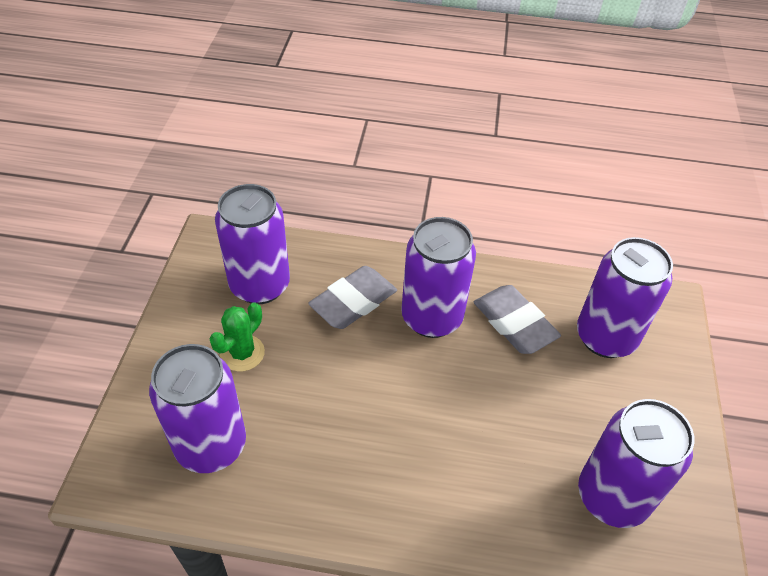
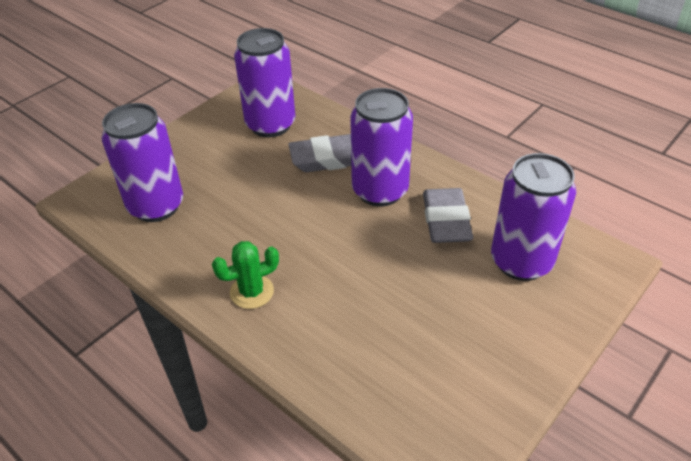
camera: 35 degrees right, 5 degrees down
(242, 353) = (223, 161): green cactus -> green cactus (252, 292)
(612, 497) = (420, 373): purple can -> none

